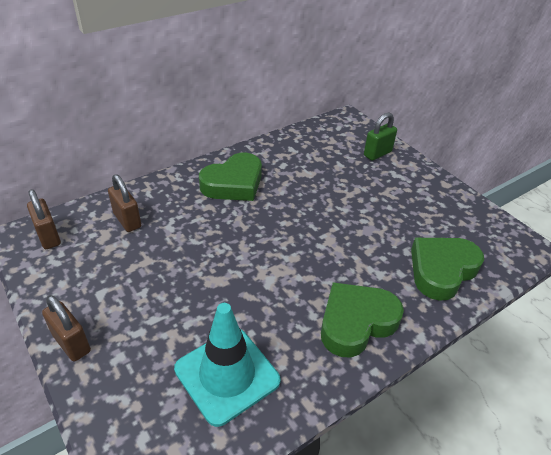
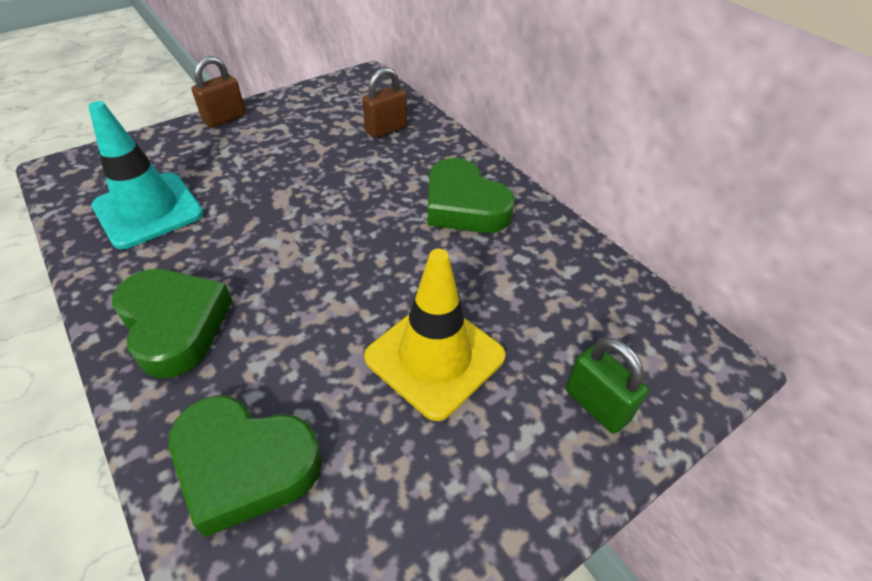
camera: 90 degrees right, 5 degrees up
(48, 236) = (363, 89): brown padlock -> none
(360, 201) = (435, 357): none -> yellow traffic cone
(441, 270) = (245, 465): green heart -> green heart turned 150 degrees clockwise

